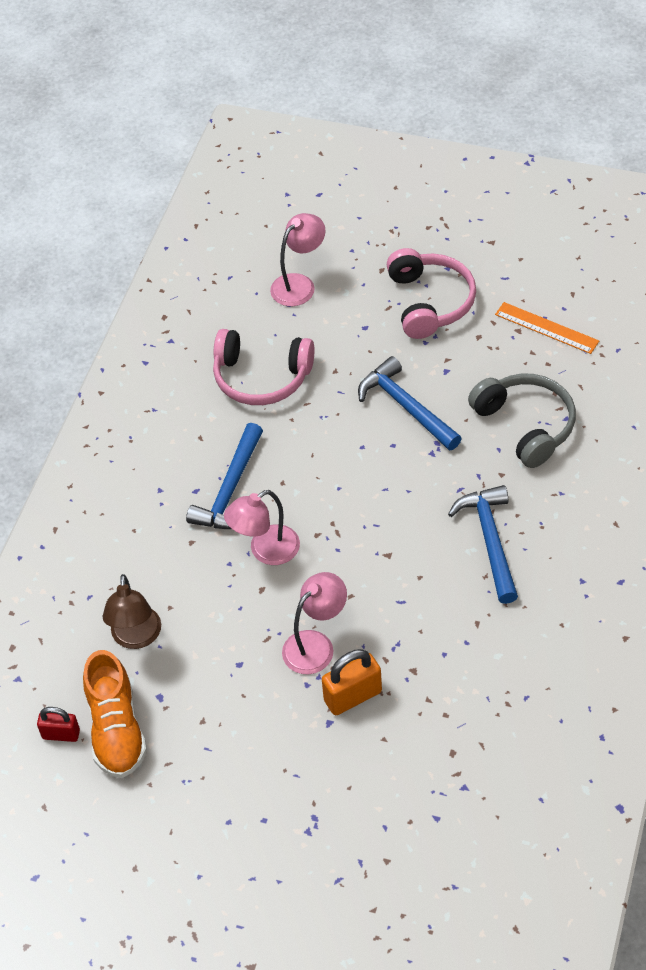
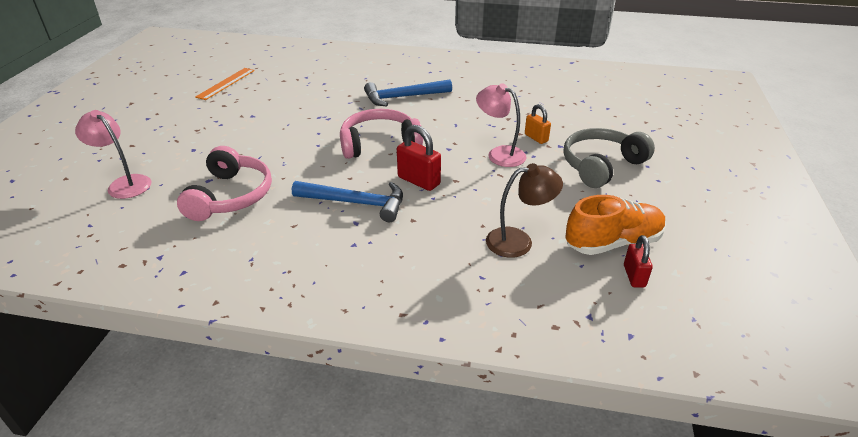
camera: 100 degrees left, 15 degrees down
(265, 551) = (419, 181): pink lamp -> red padlock
(352, 696) = (536, 138): orange padlock -> orange padlock, size x0.65
(406, 407) = (283, 129): blue hammer -> none
(429, 302) = (180, 124): pink headphones -> pink headphones (379, 143)
(525, 425) = (309, 88): grey headphones -> grey headphones (601, 165)

